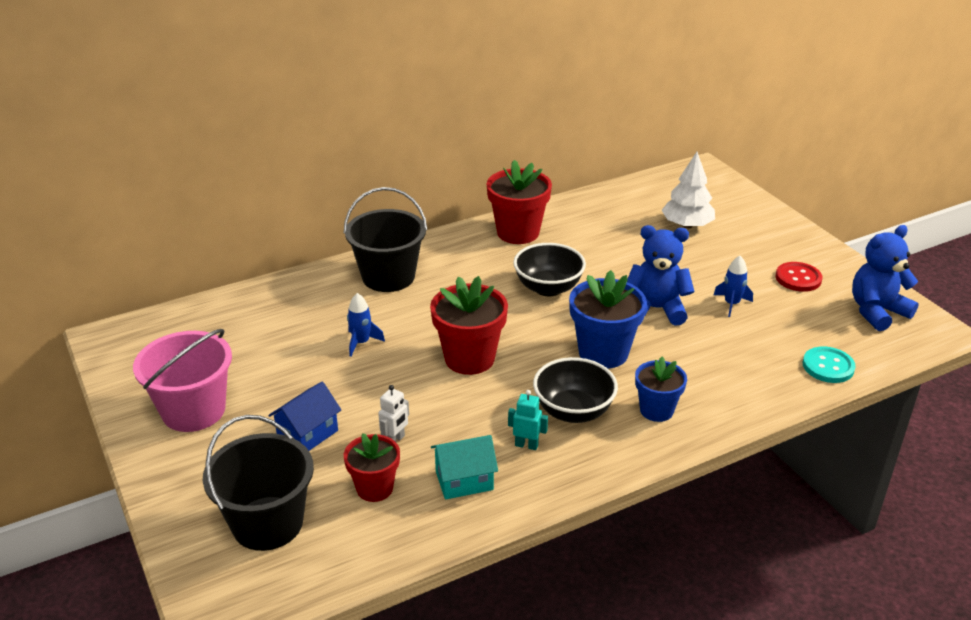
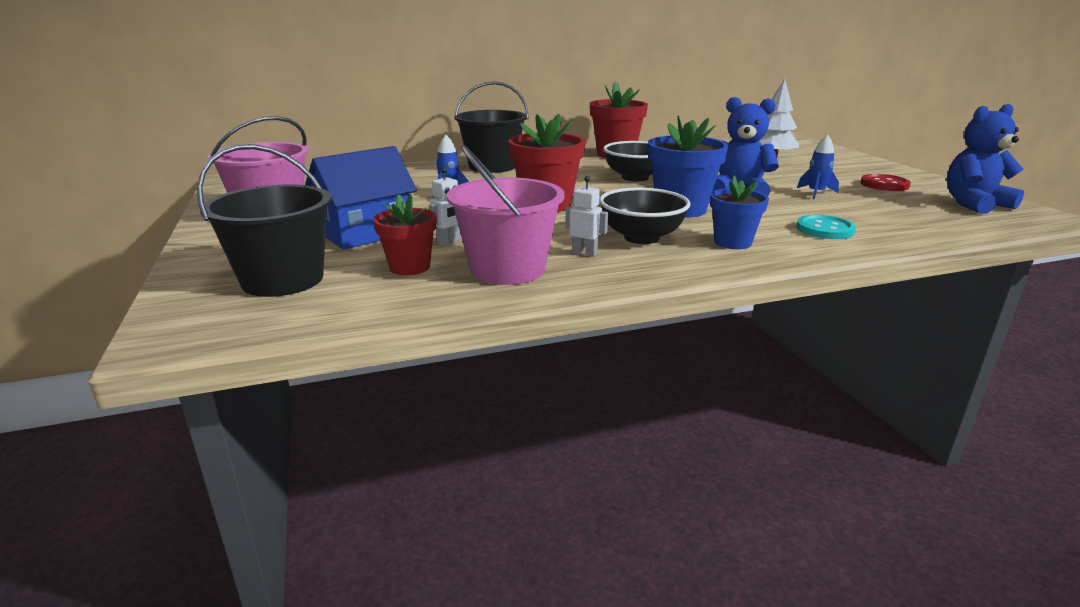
camera: 10 degrees right, 10 degrees down
(307, 434) = (365, 233): blue house -> blue house, size x1.54
(464, 480) = (507, 269): turquoise house -> pink bucket
(526, 445) = (584, 253): turquoise robot -> white robot
(828, 366) = (927, 230): turquoise button -> turquoise button (824, 229)

